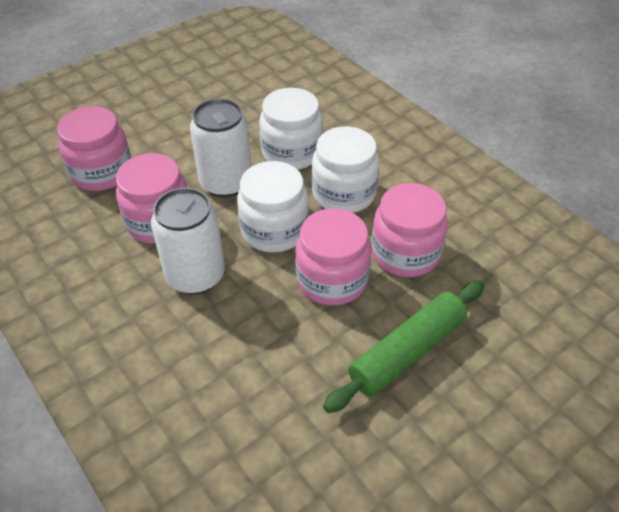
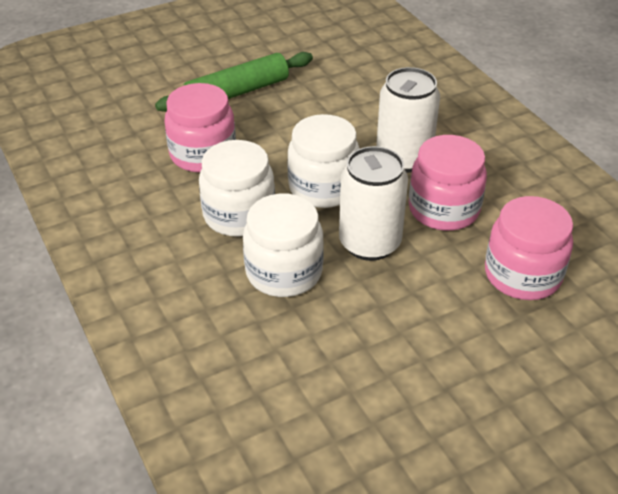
camera: 170 degrees left, 5 degrees down
(332, 279) = (279, 142): pink jar -> none

